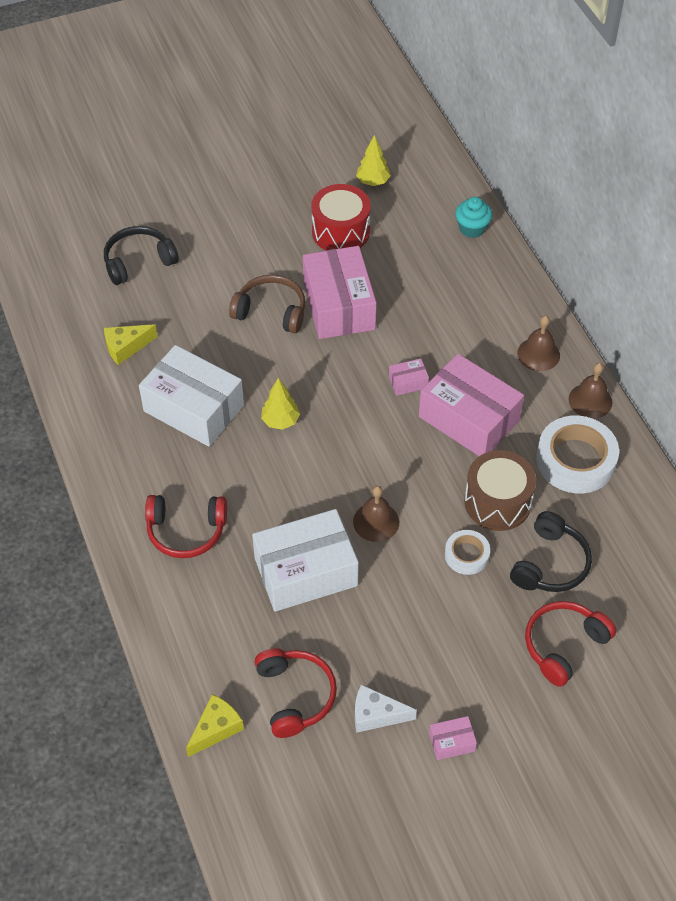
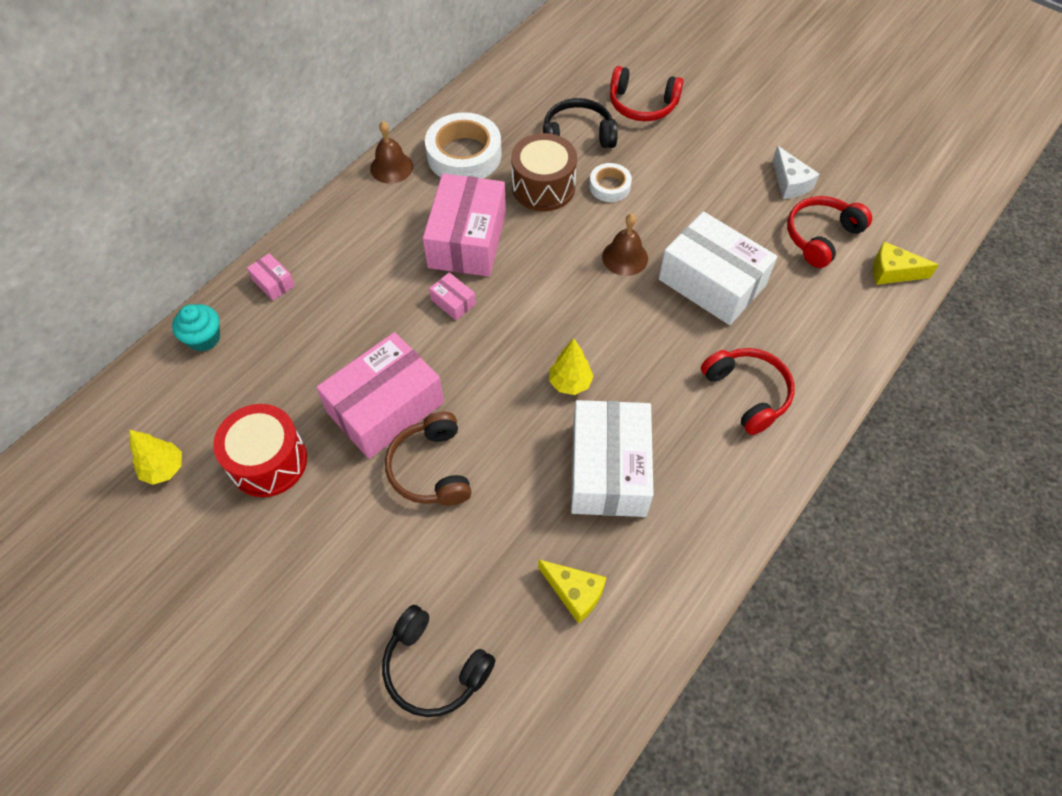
camera: 120 degrees left, 5 degrees up
(452, 742) = (770, 134): pink box -> pink box (273, 282)
(538, 354) = (357, 220): brown bell -> none

